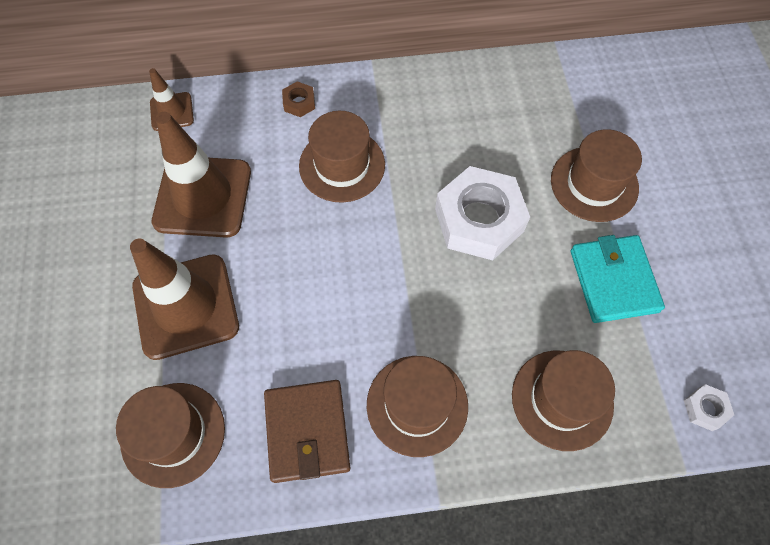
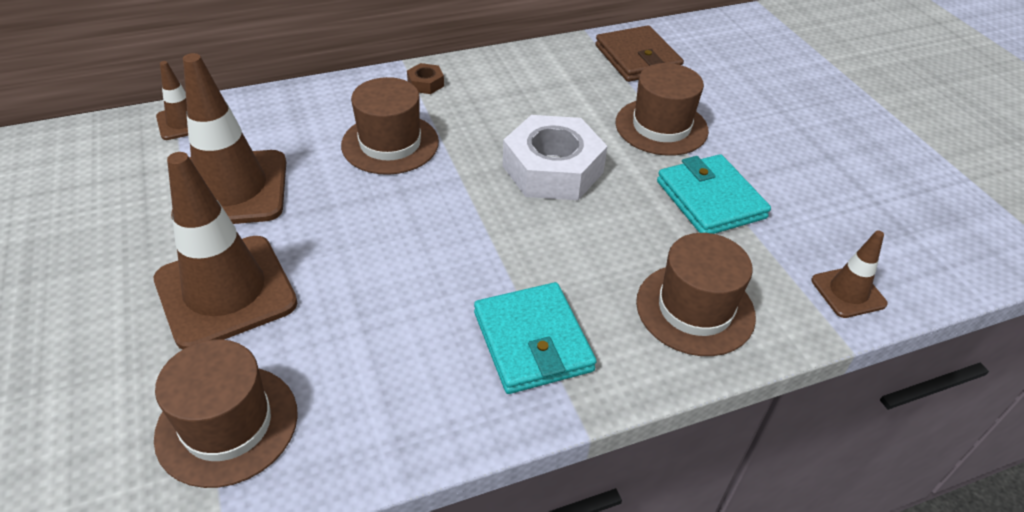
camera: 15 degrees left, 20 degrees down
(299, 103) = (331, 100): brown nut -> brown nut (425, 83)
(307, 431) = (405, 391): brown wallet -> brown wallet (637, 58)
(417, 405) = (532, 341): brown hat -> turquoise wallet
(705, 409) = (848, 292): white nut -> brown traffic cone

